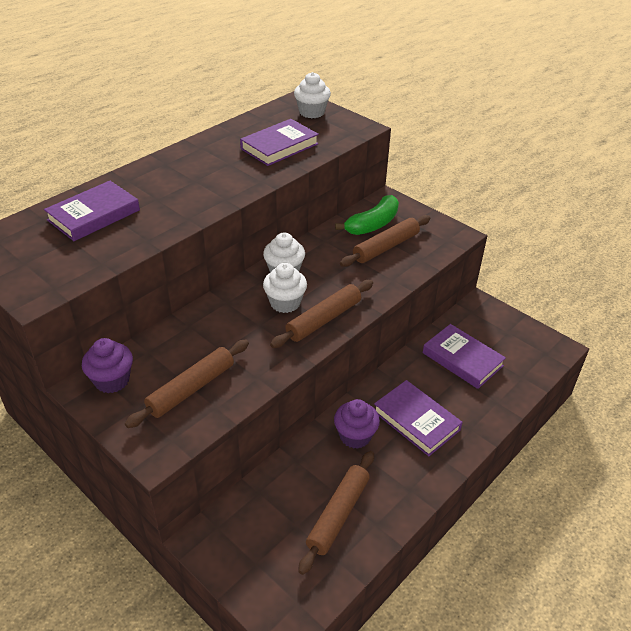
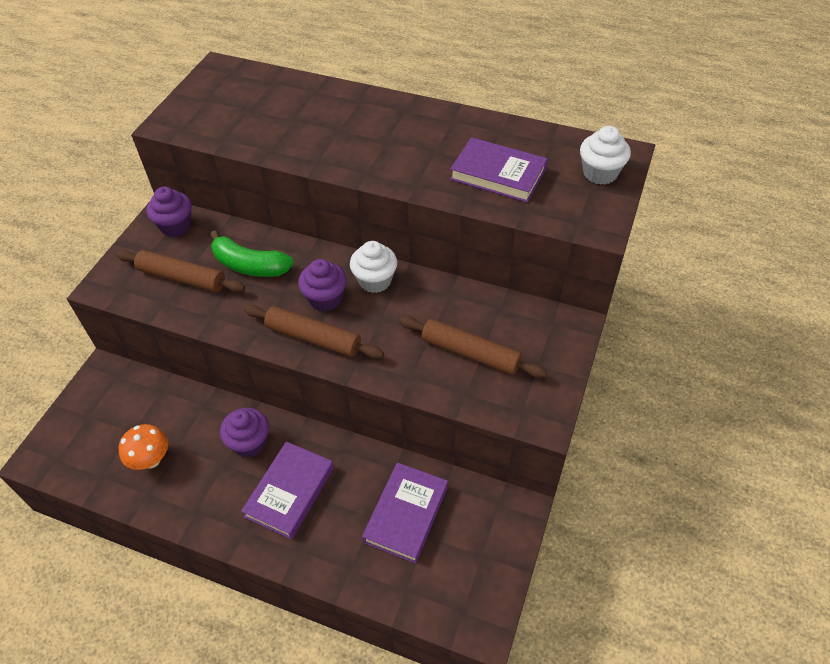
camera: 70 degrees right, 10 degrees up
(94, 215) = (292, 105): purple book -> none
(285, 303) = (325, 299): white cupcake -> purple cupcake
(338, 514) = (151, 460): brown rolling pin -> orange mushroom
(372, 224) = (508, 327): green banana -> green banana (250, 265)

